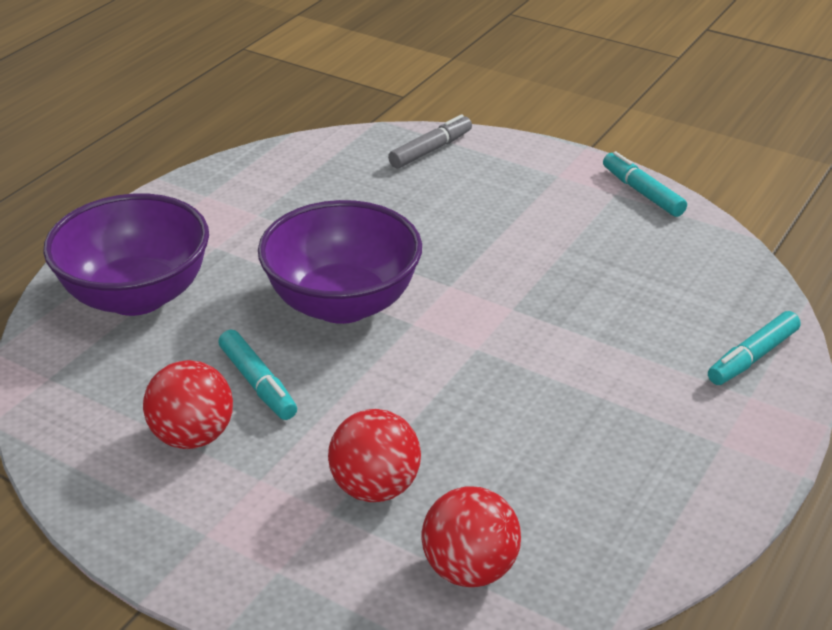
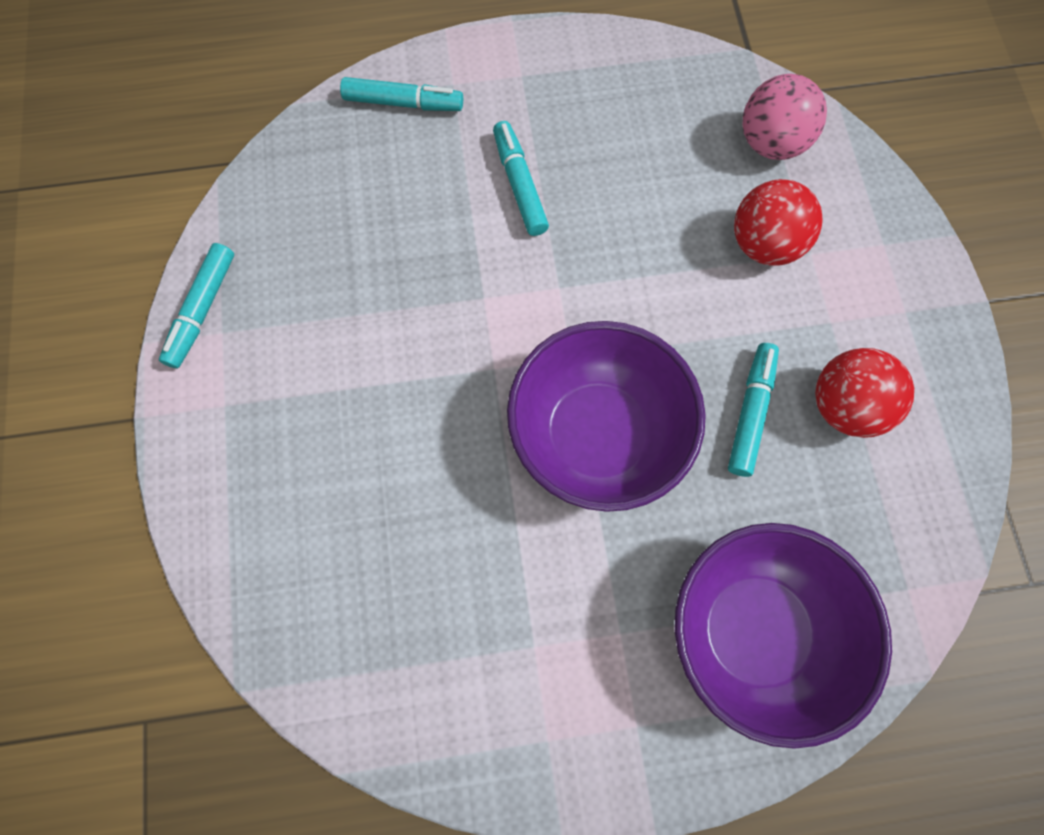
camera: 130 degrees left, 35 degrees up
(431, 150) = (264, 572): grey marker -> none
(469, 568) = (770, 143): red ball -> pink ball
(597, 378) = (519, 184): none -> turquoise marker

